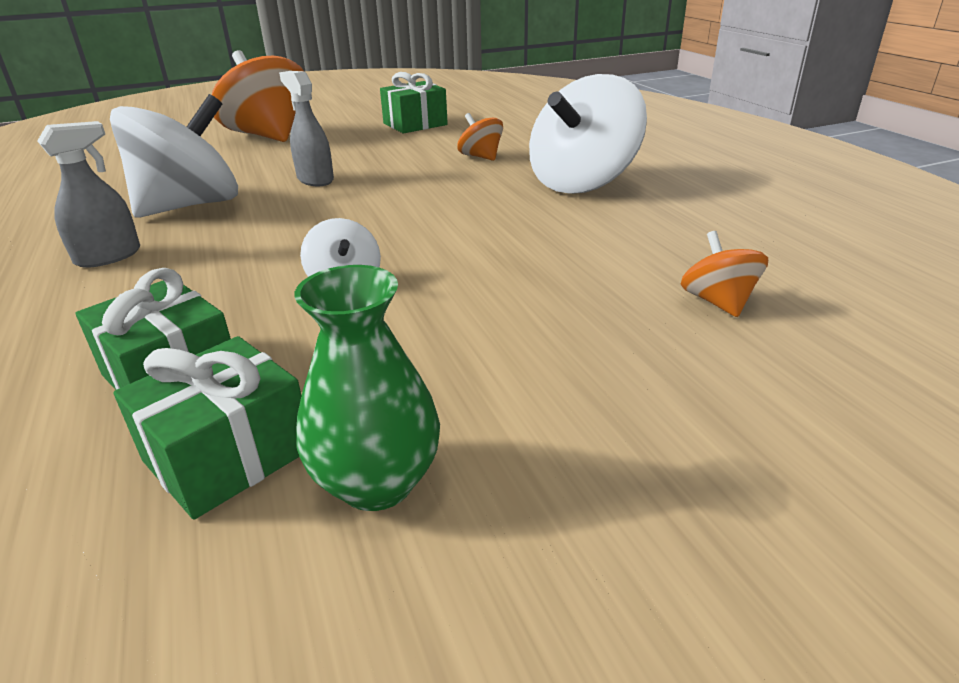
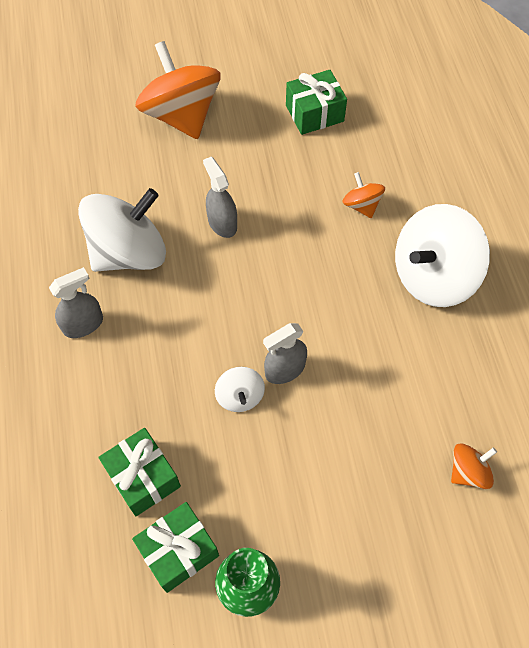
camera: 10 degrees right, 30 degrees up
(410, 256) = (285, 369): none -> grey spray bottle
(717, 302) = (468, 471): orange spinning top -> orange spinning top turned 60 degrees clockwise

